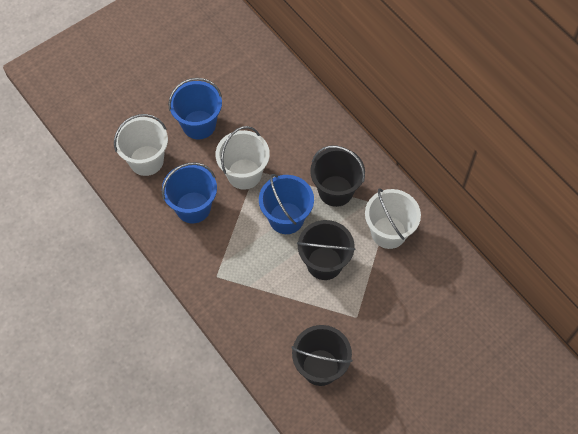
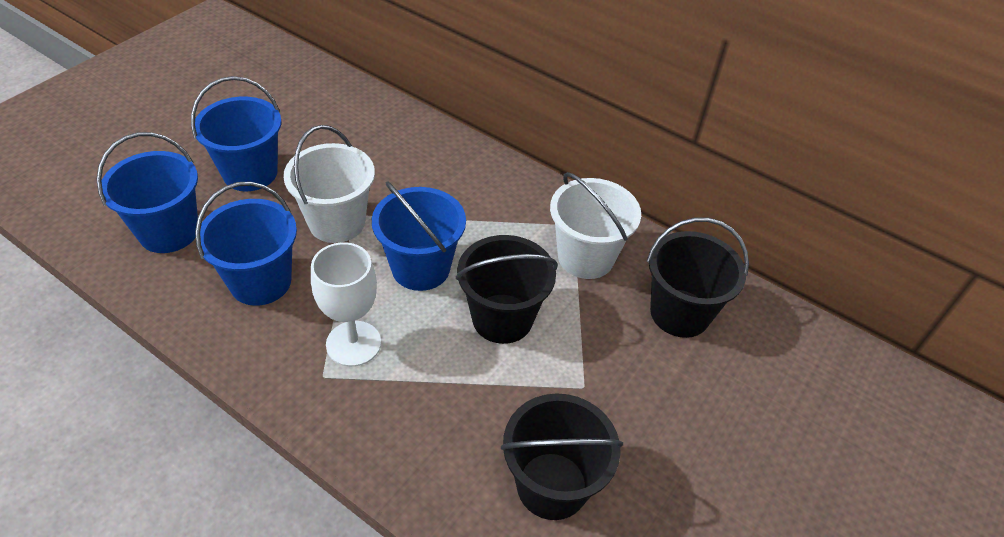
camera: 20 degrees left, 15 degrees down
(146, 160) = (169, 232): white bucket -> blue bucket
(237, 260) = (353, 343): none -> white goblet
(335, 191) = (486, 219): black bucket -> black bucket (680, 313)

